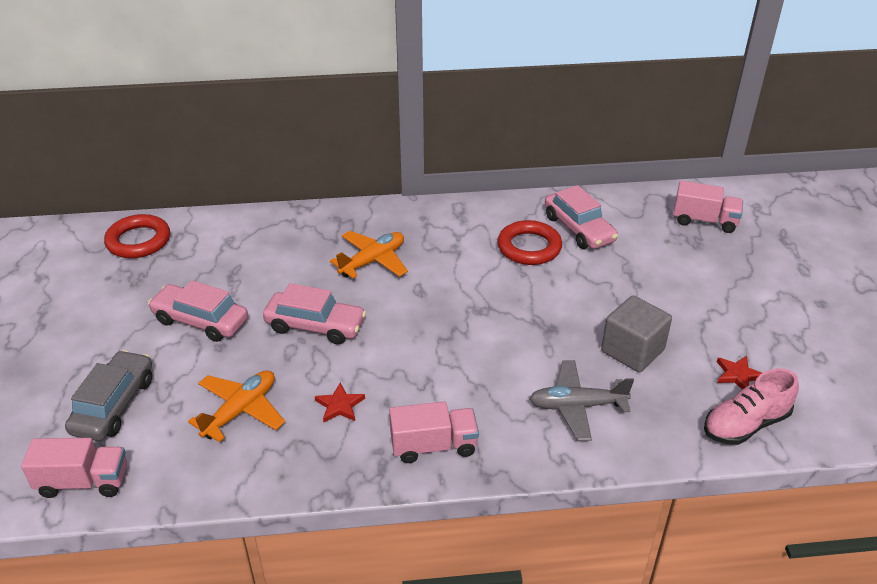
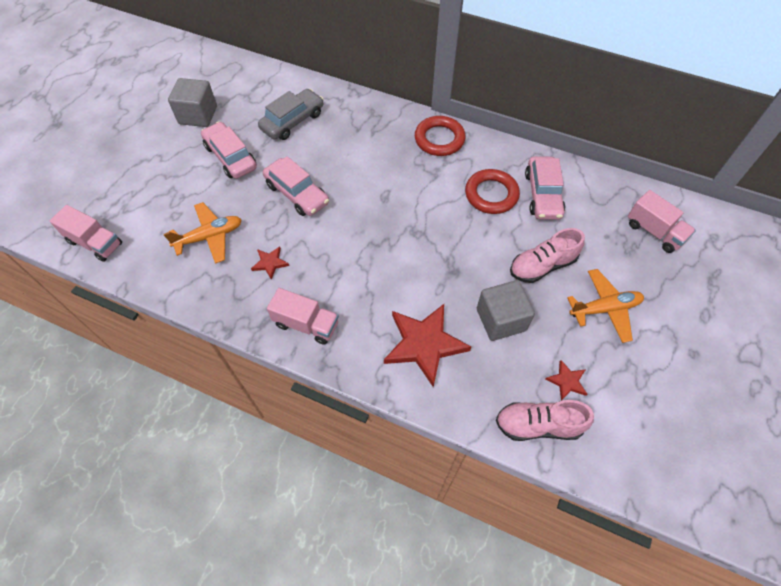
camera: 30 degrees right, 20 degrees up
(114, 405) = (143, 197): grey car -> grey car (293, 121)
(120, 294) = (198, 115): none -> grey cube
(138, 241) = (234, 77): red ring -> red ring (439, 139)
(373, 261) = (370, 157): orange plane -> orange plane (604, 309)
(577, 406) = (424, 344): grey plane -> red star
(631, 288) = (542, 265): none -> pink shoe

